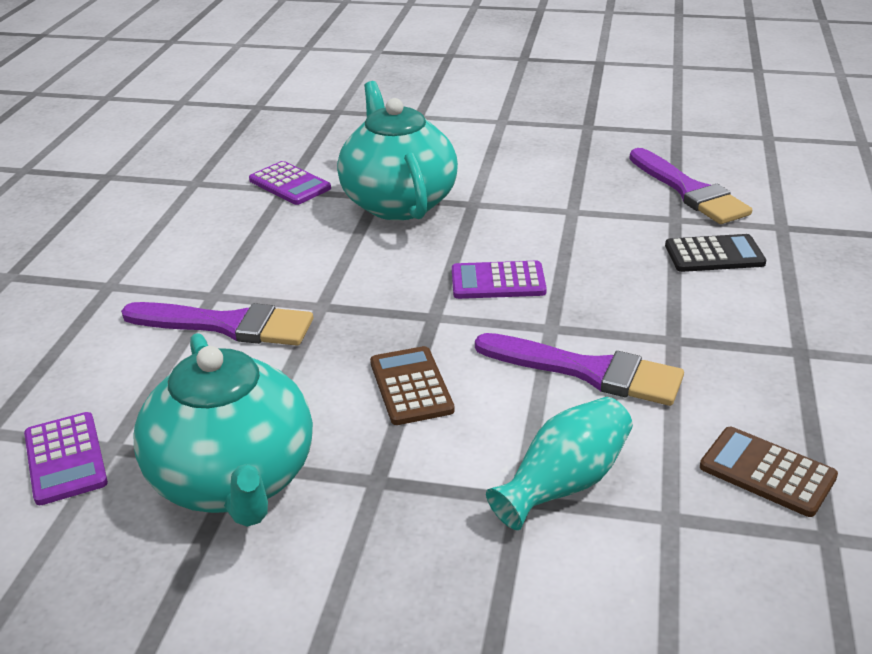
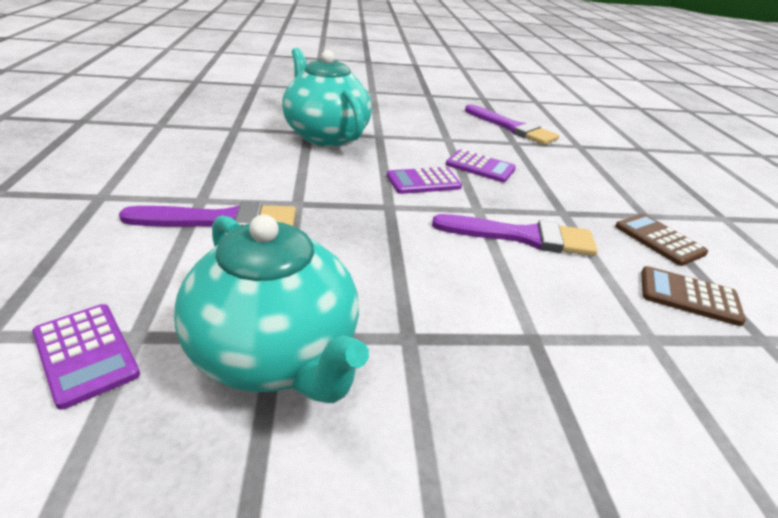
camera: 20 degrees left, 0 degrees up
(289, 184) = (238, 125): purple calculator -> purple calculator (480, 167)
(411, 386) = (398, 257): brown calculator -> brown calculator (659, 240)
(564, 483) = (559, 321): turquoise vase -> none
(714, 255) = (552, 161): black calculator -> none

